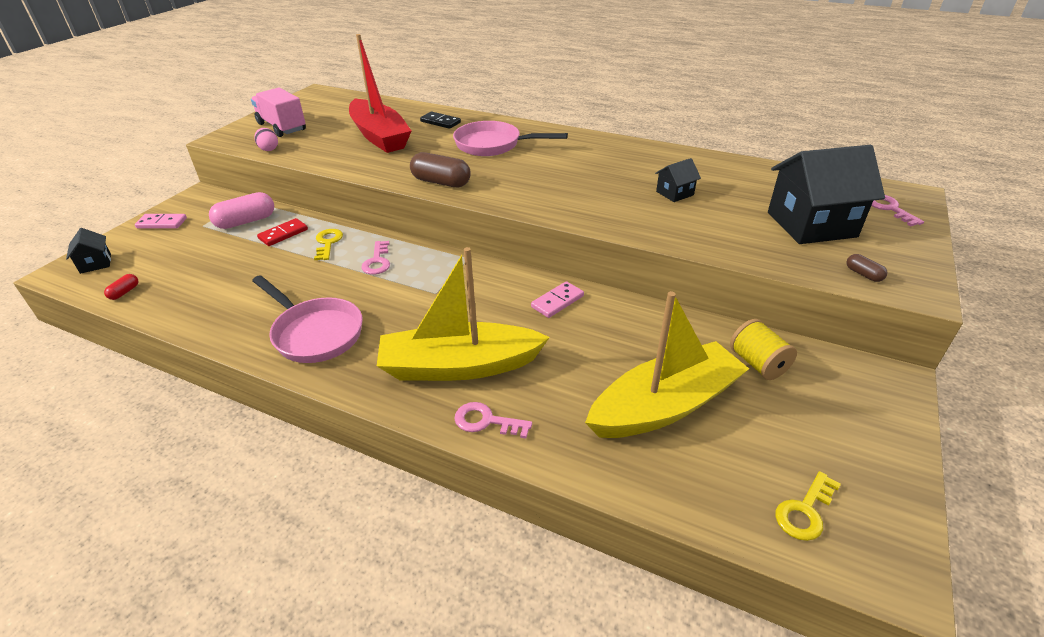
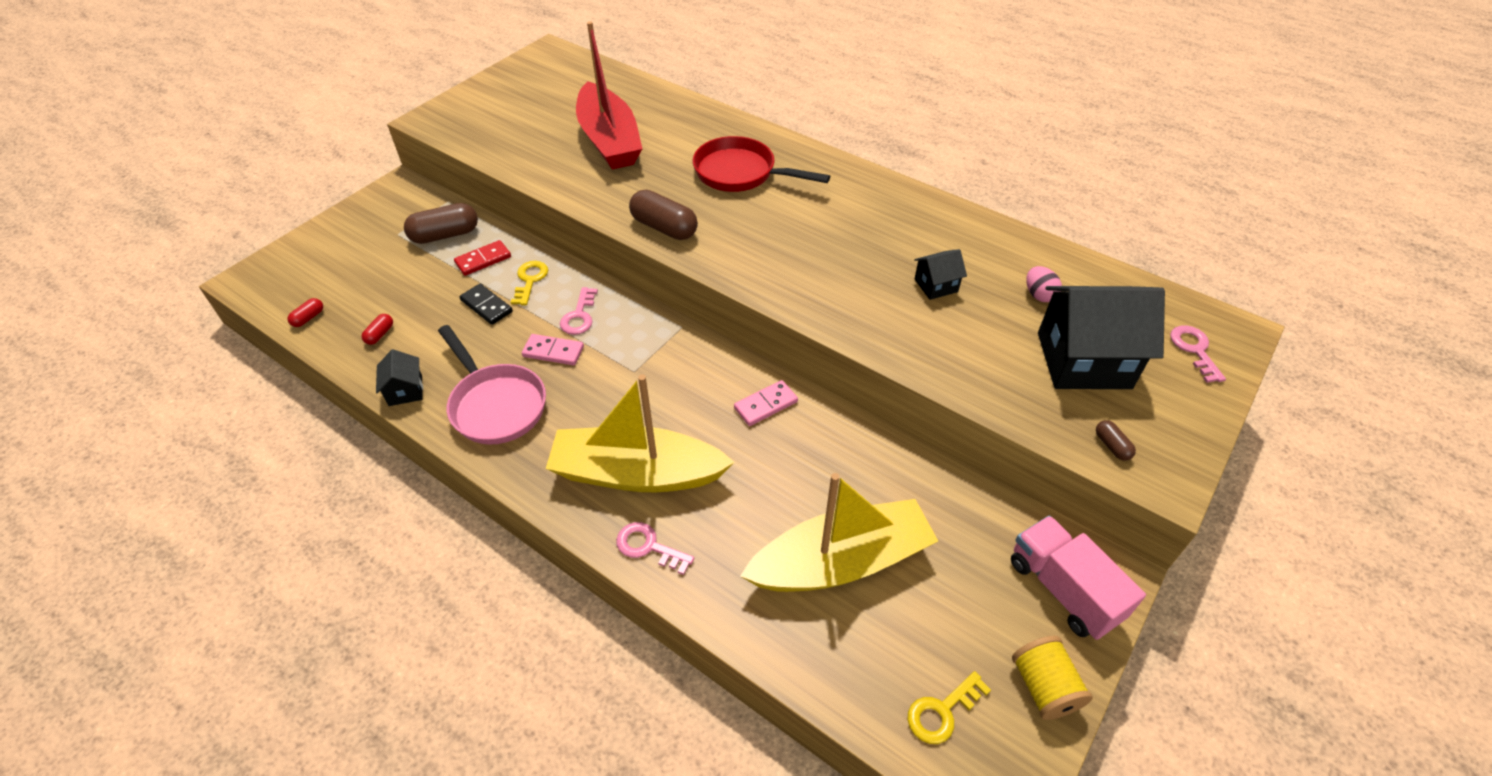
camera: 10 degrees right, 10 degrees up
(95, 263) = (282, 273): black house -> black house (405, 391)
(162, 223) = (354, 224): pink domino -> pink domino (553, 351)
(195, 296) = (380, 334): none -> red capsule
(246, 221) = (445, 235): pink capsule -> brown capsule
(269, 149) = (478, 145): pink egg -> pink egg (1039, 295)
(282, 127) = (499, 109): pink truck -> pink truck (1063, 589)
(440, 122) = (687, 124): black domino -> black domino (486, 306)
(493, 145) = (741, 173): pink pan -> red pan
(758, 363) = (963, 527): yellow spool -> yellow spool (1044, 687)

